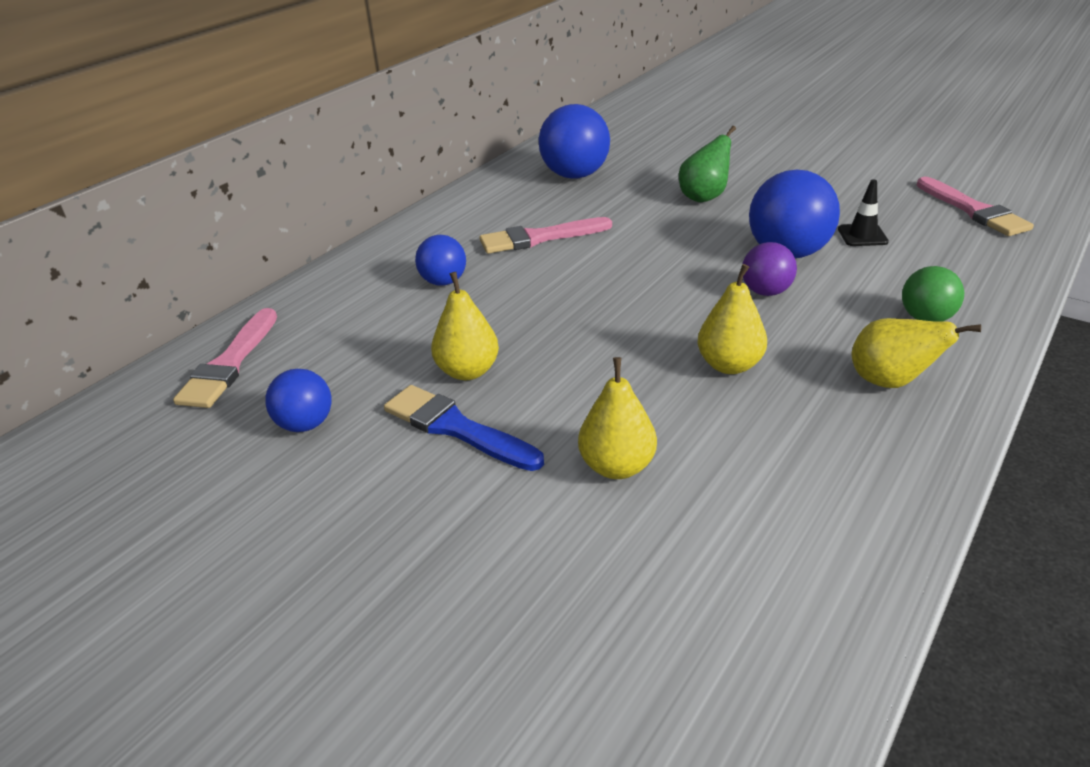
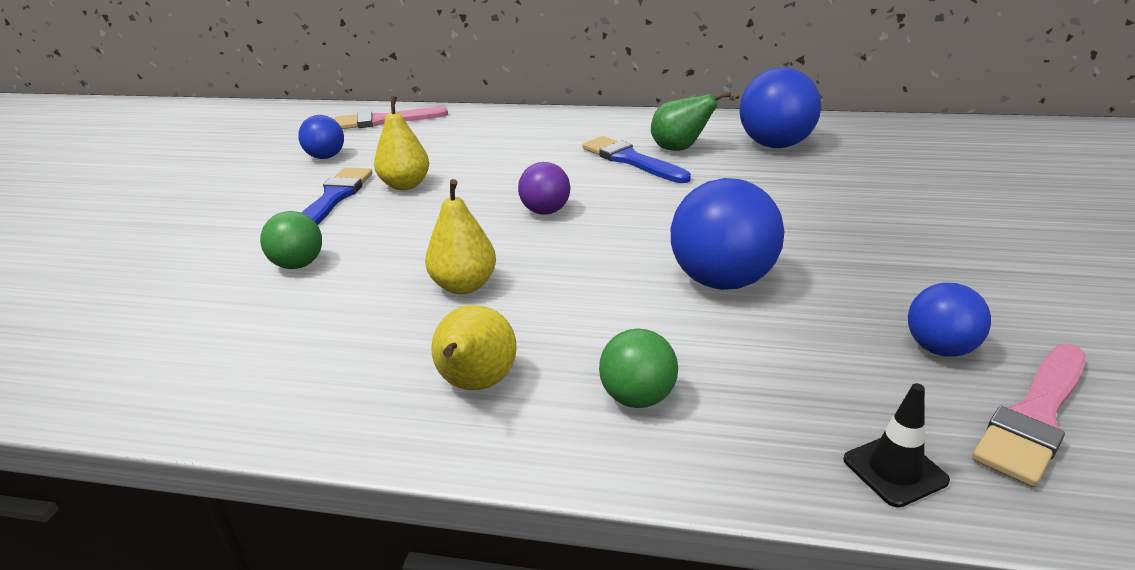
camera: 65 degrees right, 5 degrees down
(443, 282) = (527, 147): blue ball -> blue ball (940, 349)
(539, 238) = (631, 160): pink brush -> blue brush
(617, 466) = (298, 265): yellow pear -> green ball
(704, 197) = (807, 212): green pear -> green pear (680, 149)
(765, 292) = (619, 282): purple ball -> purple ball (545, 211)
(862, 235) = (823, 324): black traffic cone -> black traffic cone (894, 470)

